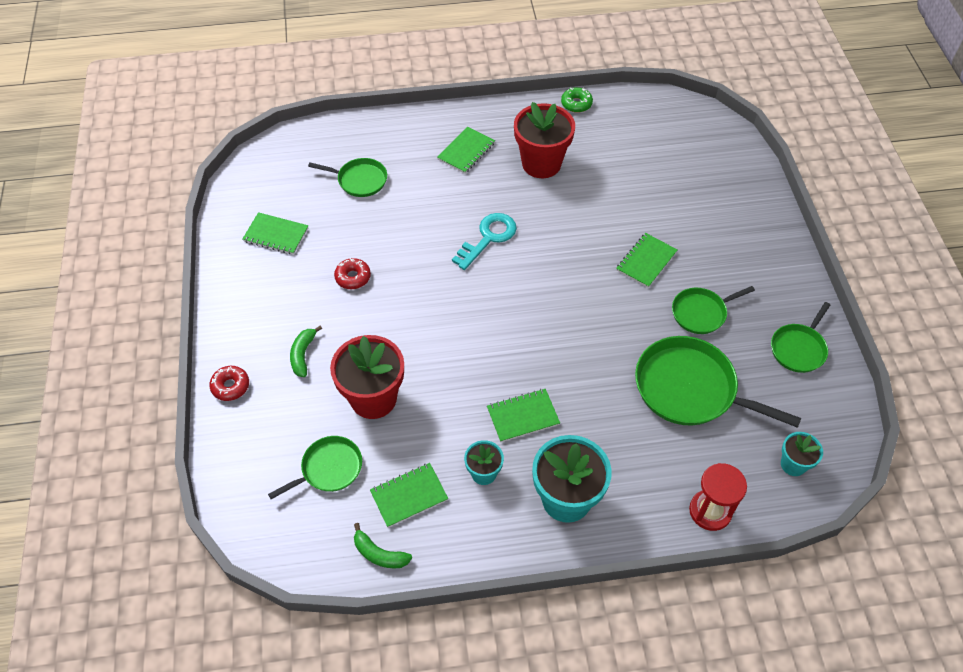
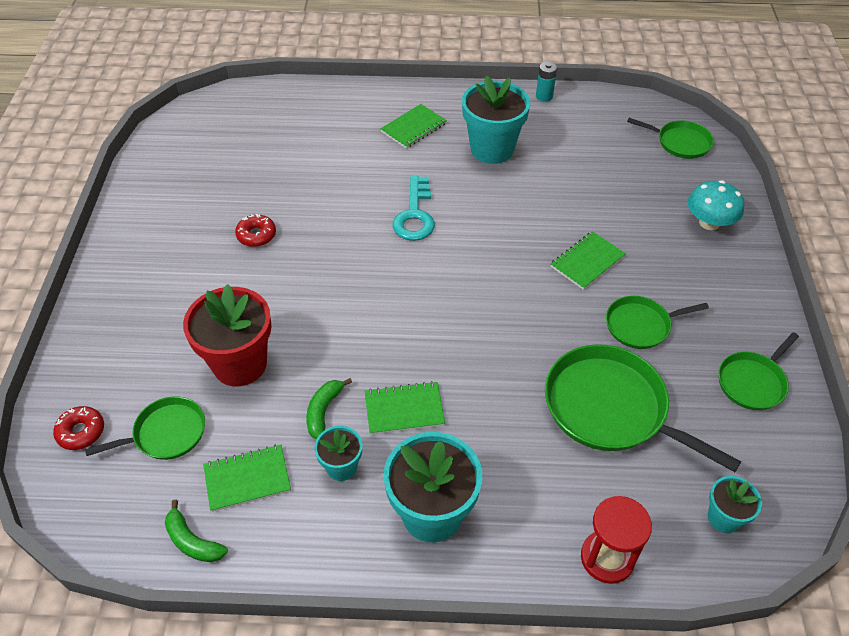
camera: 10 degrees right, 5 degrees down
(230, 386) = (89, 328): red donut -> red donut (81, 432)
(276, 235) = (189, 183): green notebook -> none
(303, 355) = (178, 307): green banana -> green banana (323, 411)
(360, 180) = (293, 142): green pan -> green pan (680, 142)
(488, 238) = (415, 215): turquoise key -> turquoise key turned 135 degrees clockwise
(541, 164) = (492, 149): red flower pot -> turquoise flower pot
(576, 104) = (544, 96): green donut -> turquoise battery
(741, 210) = (709, 222): none -> turquoise mushroom

